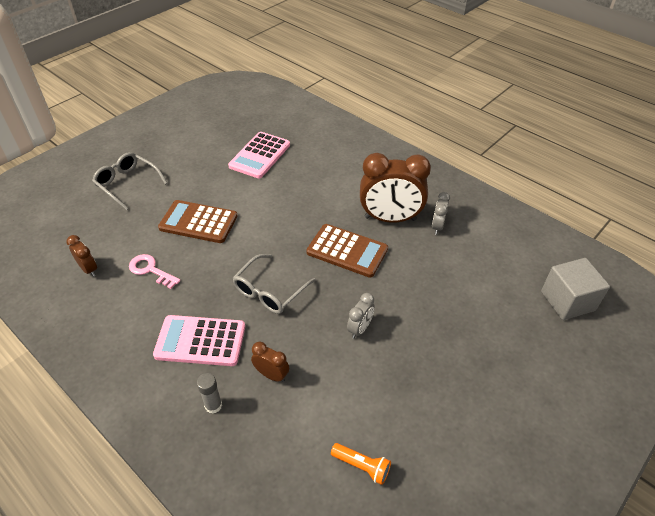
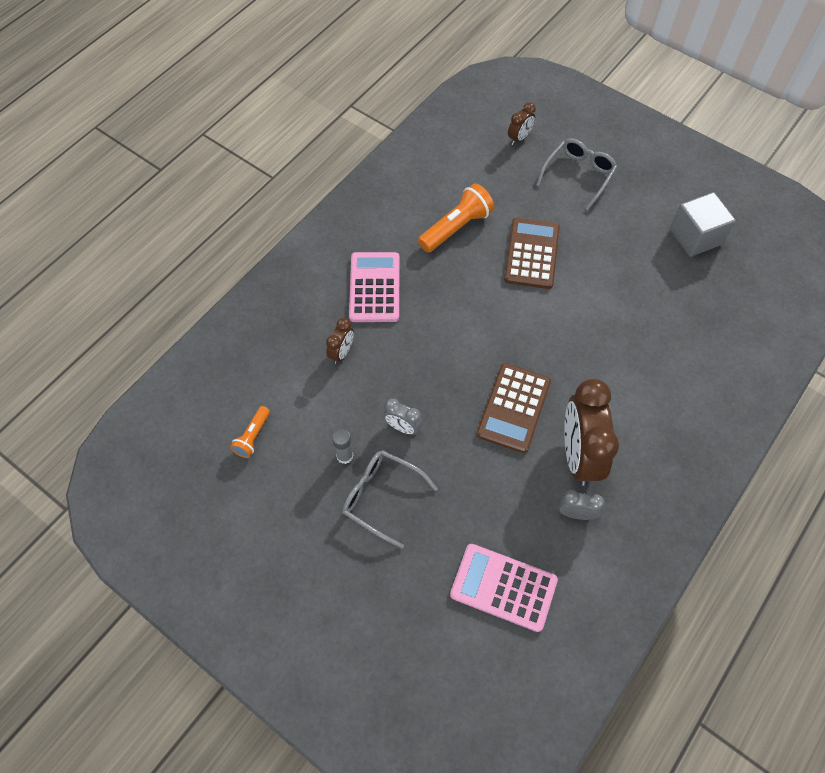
camera: 85 degrees right, 15 degrees up
(89, 269) = (450, 178): brown clock -> brown clock (519, 138)
(150, 270) = (456, 227): pink key -> orange flashlight
(213, 405) = (307, 311): grey glue stick -> grey glue stick (344, 456)
(260, 155) = (664, 294): pink calculator -> pink calculator (503, 587)
(269, 291) = (442, 337): grey glasses -> grey glasses (381, 497)
(567, 301) = (470, 670): grey cube -> grey cube (695, 237)

